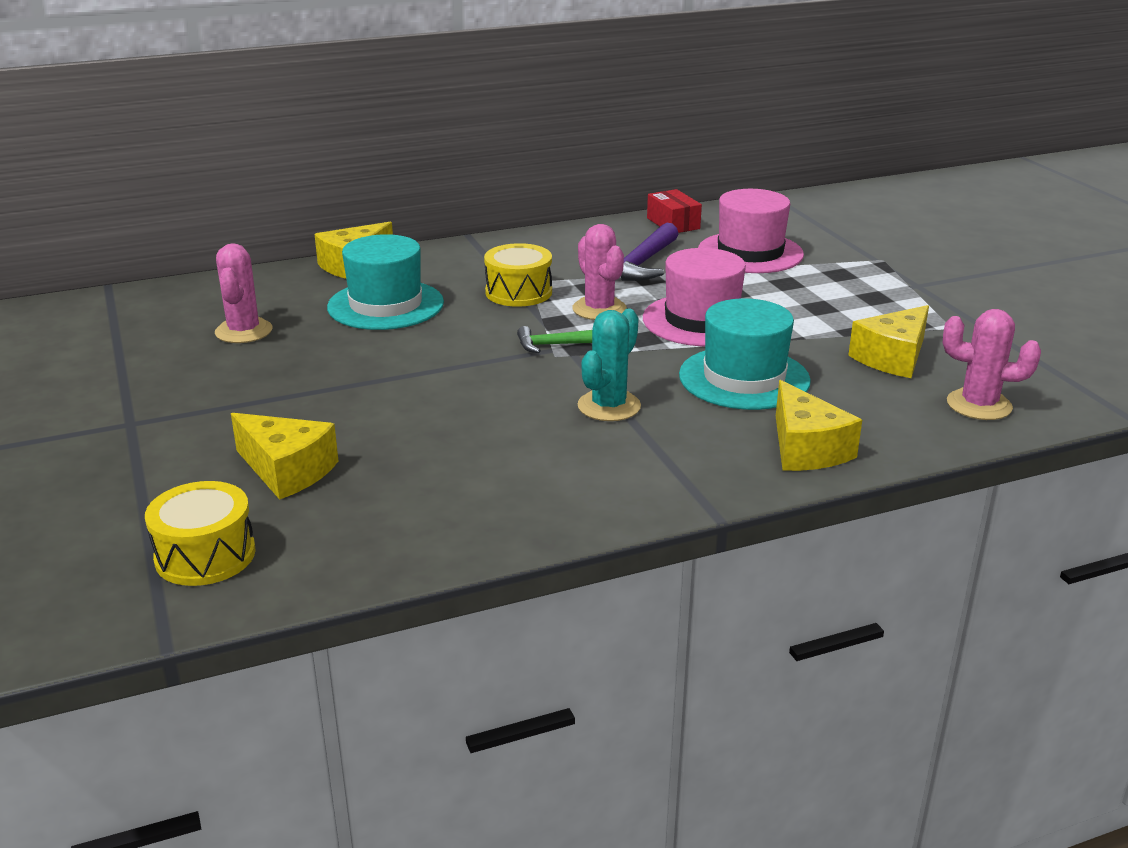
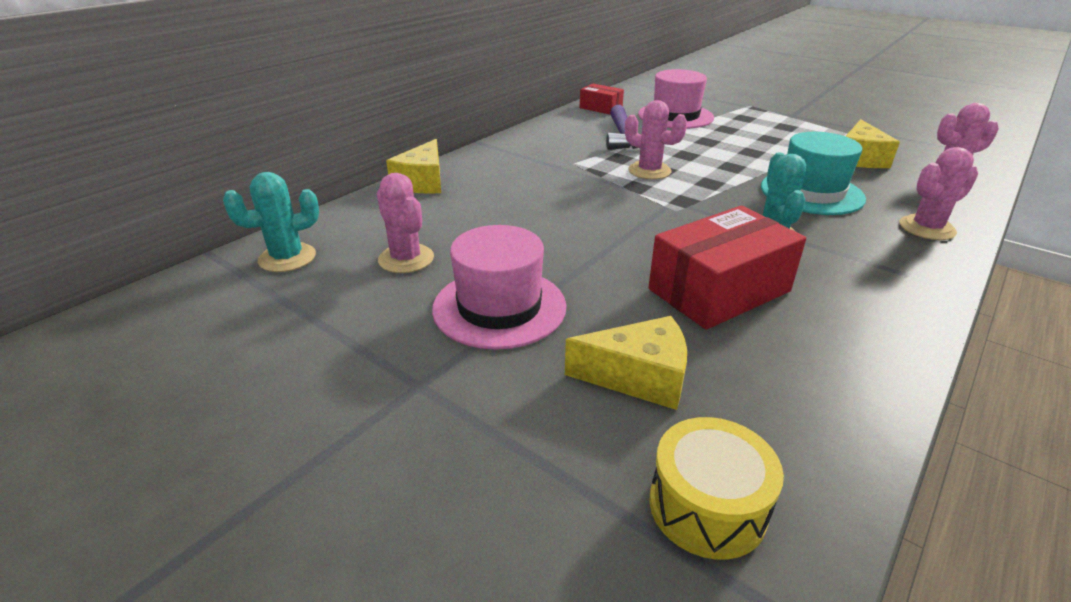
camera: 30 degrees left, 5 degrees up
(157, 305) = (287, 258): none -> turquoise cactus
(385, 305) = (495, 206): turquoise hat -> none
(465, 434) = (719, 290): none -> red box
(518, 292) = (577, 172): yellow drum -> none
(554, 345) = (663, 203): green hammer -> none
(701, 320) = (722, 163): pink hat -> pink hat (499, 307)
(806, 449) = (927, 228): yellow cheese -> pink cactus

